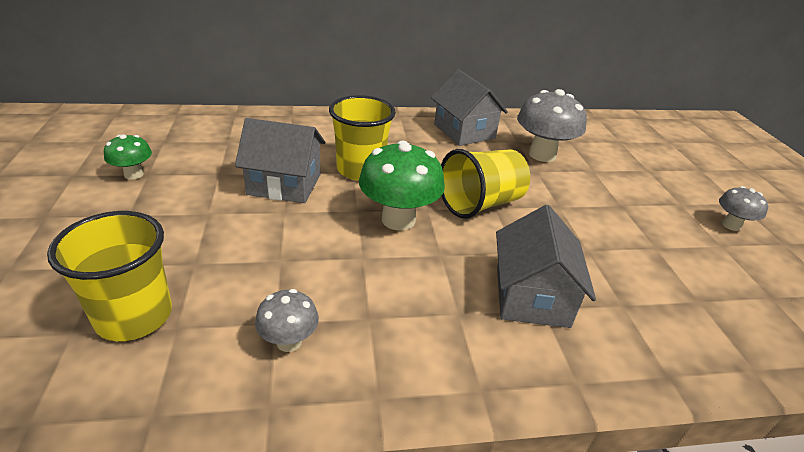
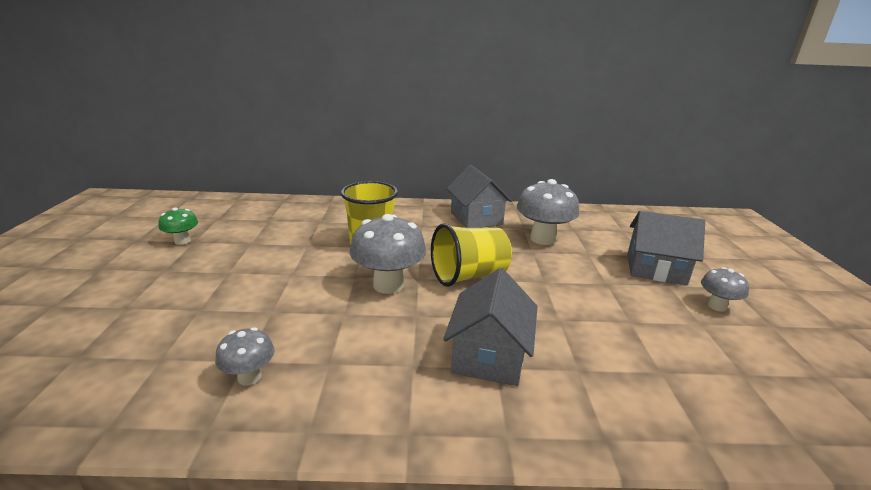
camera: 10 degrees right, 10 degrees down
(134, 316) = (131, 347): yellow cup -> none
(284, 184) = (301, 253): grey house -> grey house (655, 269)
(398, 219) = (388, 285): green mushroom -> grey mushroom

